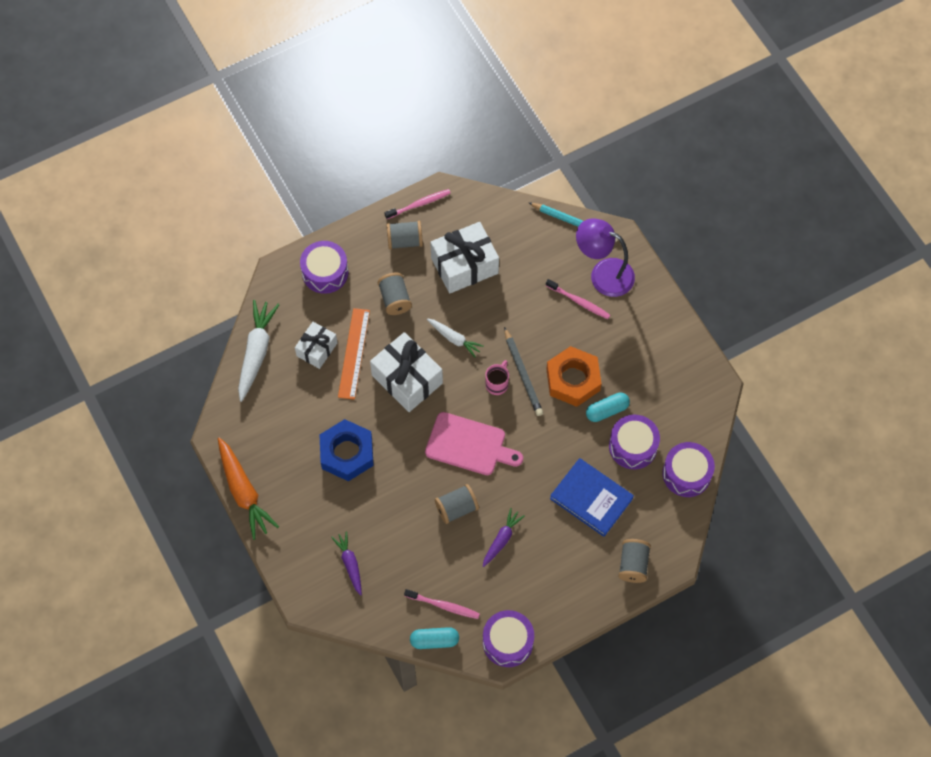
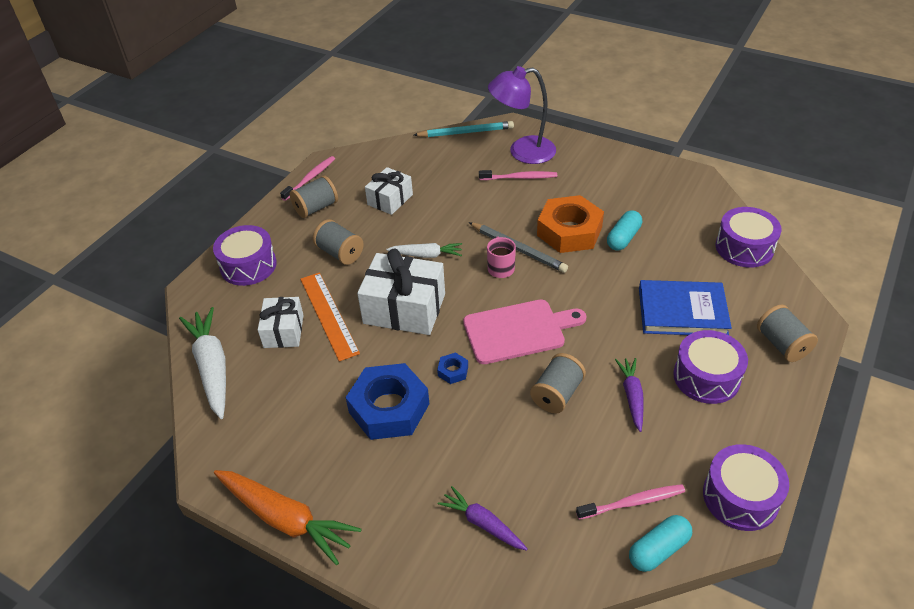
camera: 30 degrees left, 20 degrees down
(404, 450) = (453, 371): none -> blue nut
(464, 265) = (390, 200): white gift -> white gift, size x0.60
(633, 446) = (675, 252): purple drum -> purple drum (706, 377)

